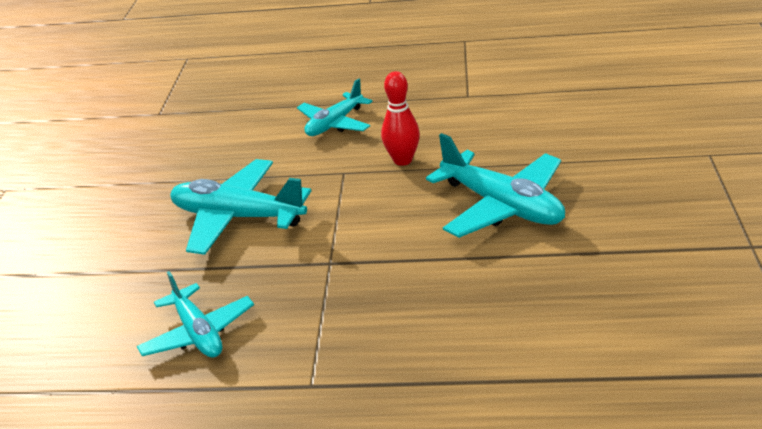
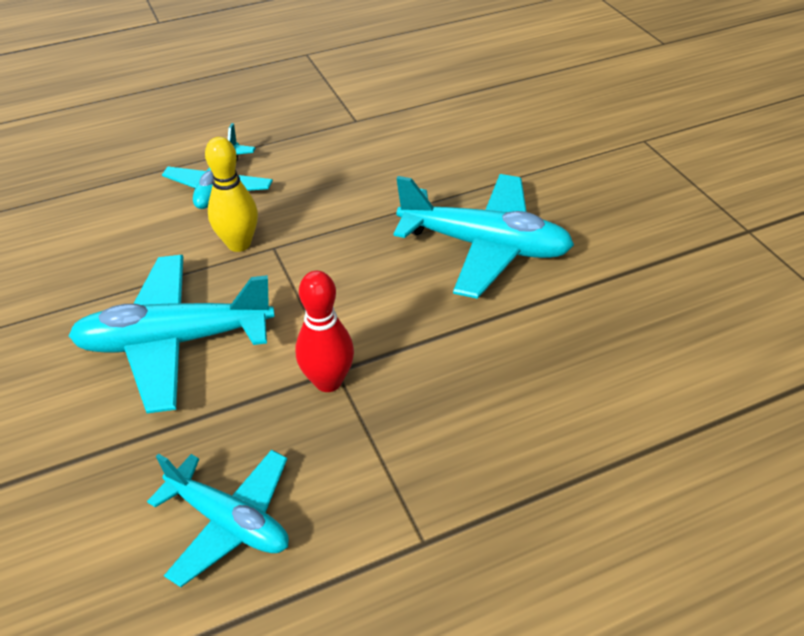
camera: 30 degrees left, 10 degrees up
(321, 165) = (239, 244): none -> yellow bowling pin
(402, 160) = (335, 215): red bowling pin -> red bowling pin (328, 381)

